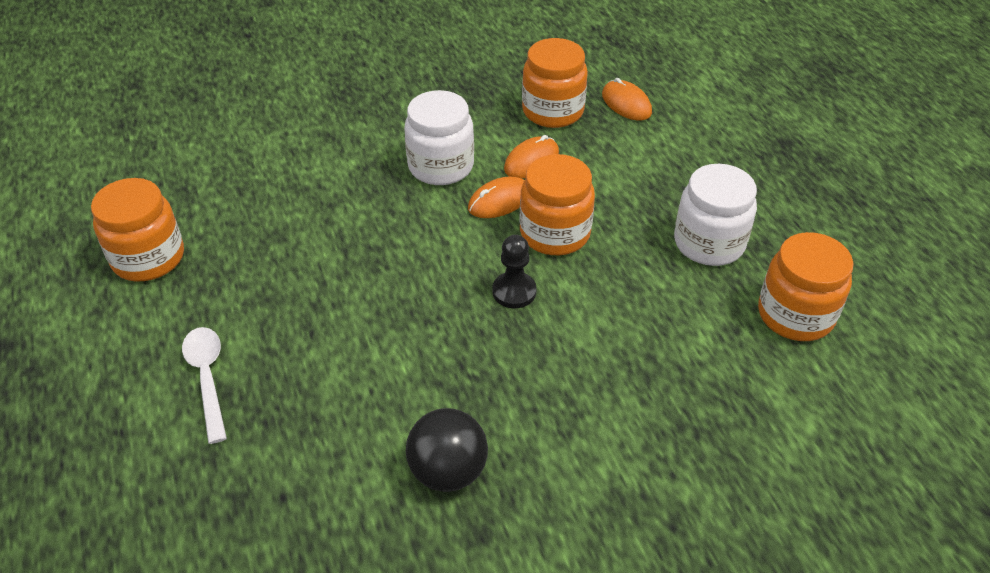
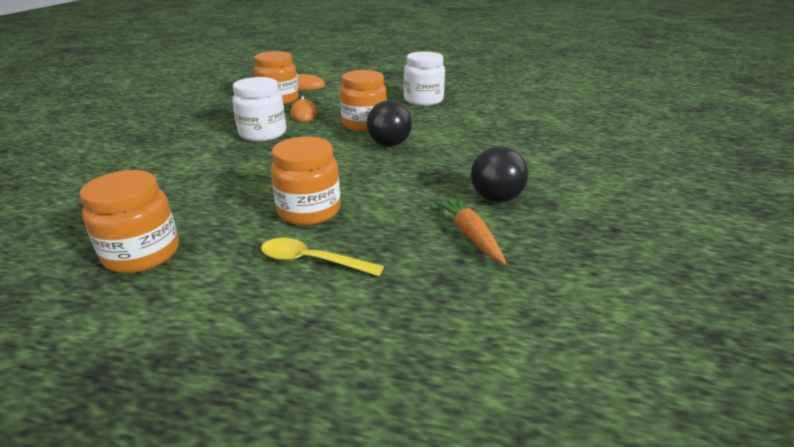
camera: 55 degrees left, 15 degrees down
(207, 377) = (311, 261): white spoon -> yellow spoon
(340, 484) = (470, 235): none -> orange carrot
(499, 201) = (318, 128): orange mouse -> none
(514, 291) = (389, 144): black pawn -> black ball
(795, 315) = (487, 100): orange jar -> orange jar (309, 211)

